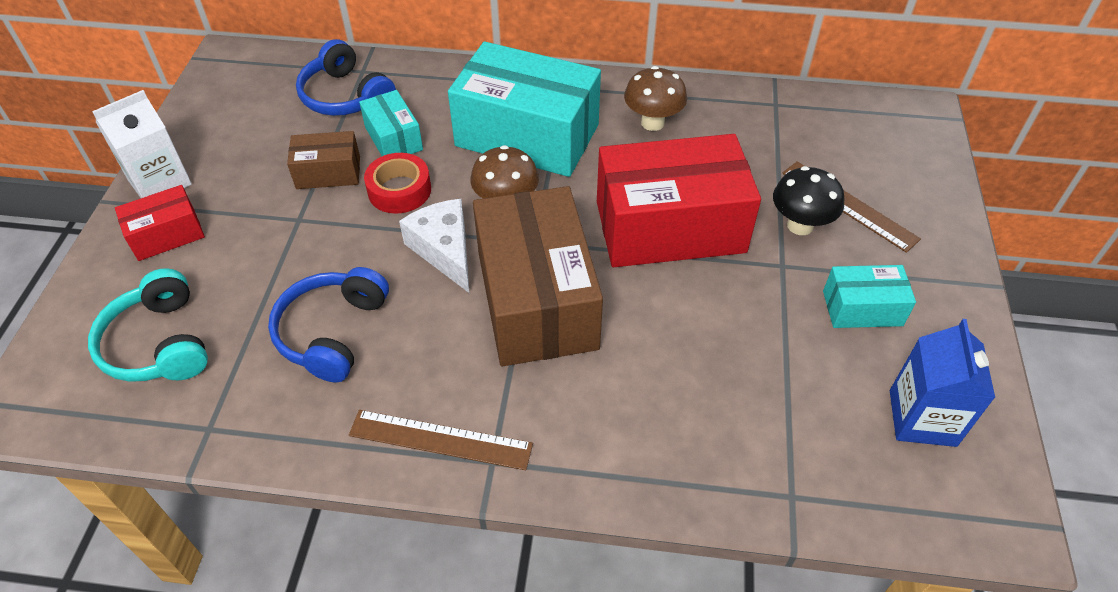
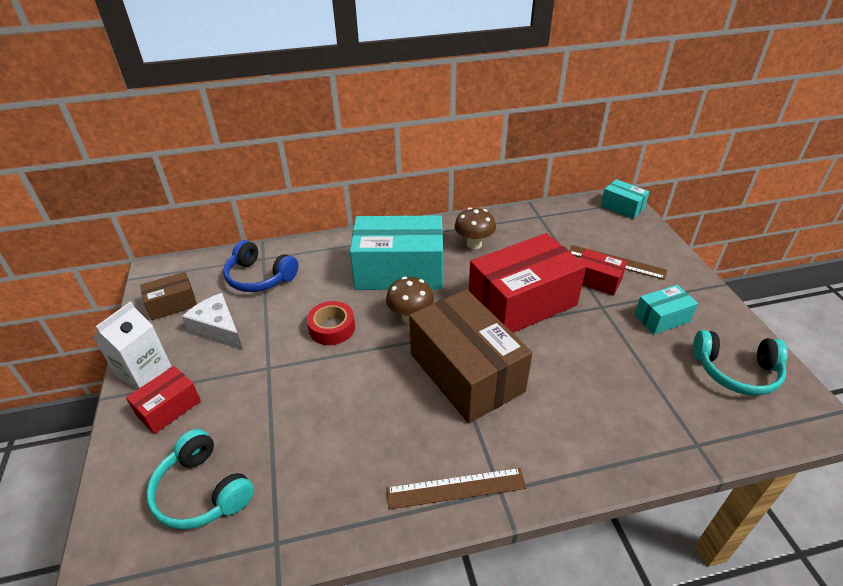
camera: 20 degrees left, 10 degrees down
(328, 172) = (274, 330): brown box -> brown box (172, 304)
(332, 332) = (335, 439): blue headphones -> none
(393, 138) = (309, 296): turquoise box -> turquoise box (622, 207)
(444, 250) = (385, 358): white cheese -> white cheese (218, 329)
(800, 225) = (597, 280): black mushroom -> red box
(922, 418) = (736, 371): blue carton -> turquoise headphones

